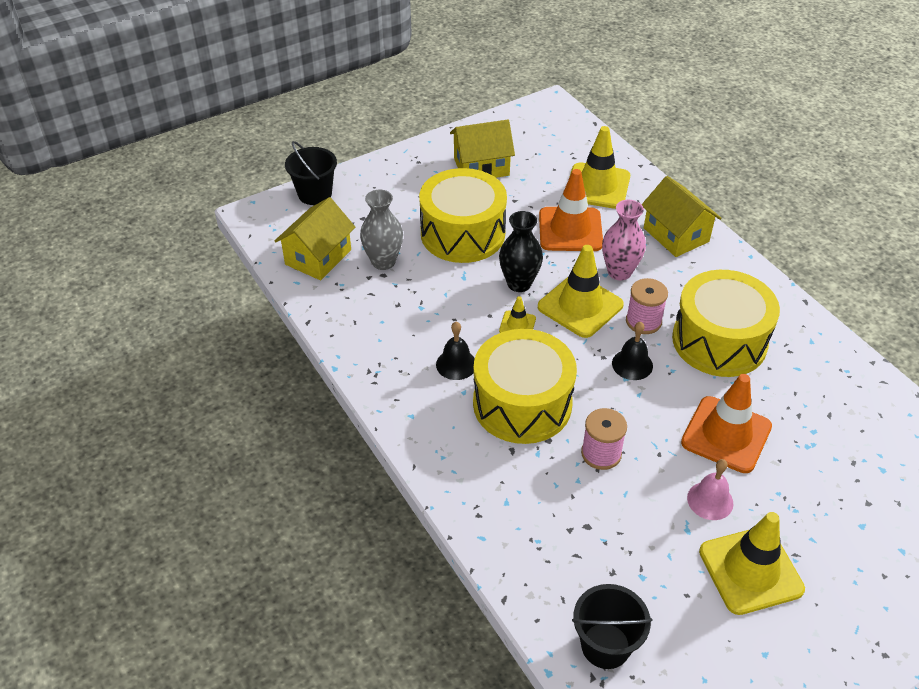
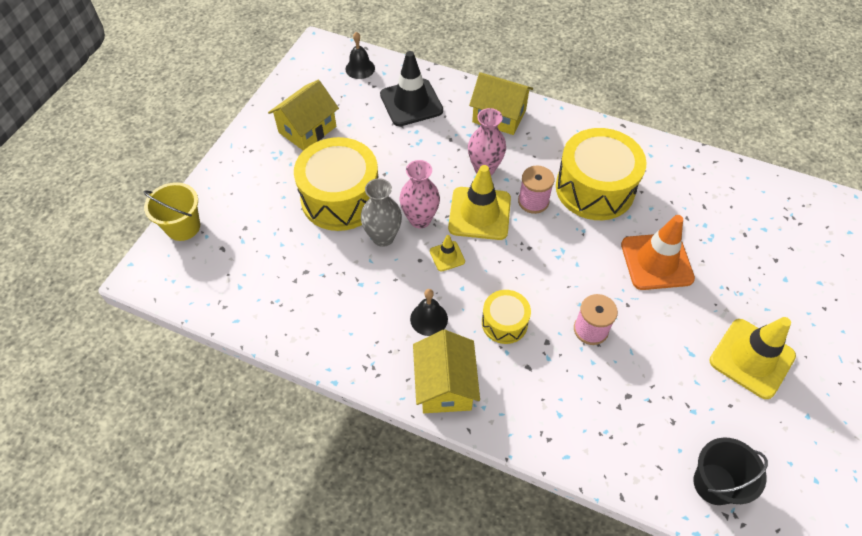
camera: 35 degrees left, 10 degrees up
(315, 194) = (183, 227): black bucket -> yellow bucket
(318, 257) = (235, 286): yellow house -> yellow house (445, 385)
(383, 262) = (296, 259): grey vase -> grey vase (383, 237)
(519, 283) = (420, 219): black vase -> pink vase
(522, 404) = (504, 323): yellow drum -> yellow drum, size x0.52
(570, 230) = (421, 151): orange traffic cone -> none
(597, 186) = (411, 103): yellow traffic cone -> black traffic cone
(632, 364) = (553, 242): black bell -> black bell (360, 68)
(710, 500) = (687, 320): pink bell -> none

